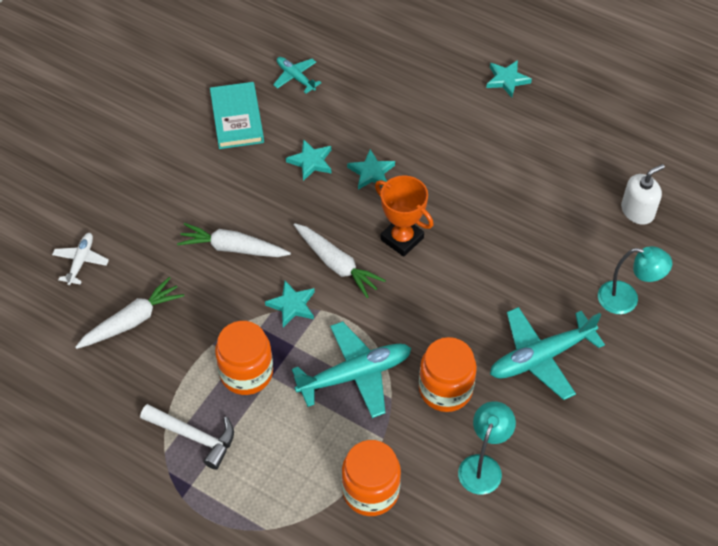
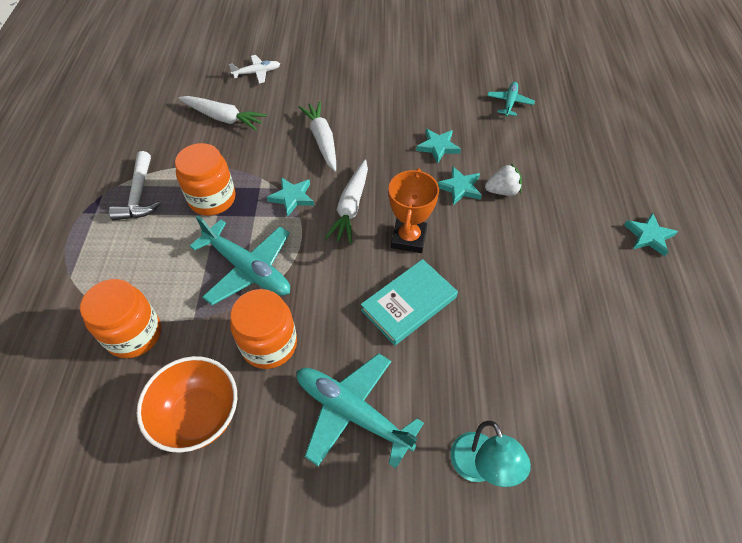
camera: 60 degrees right, 0 degrees up
(237, 118) = (441, 90): turquoise book -> turquoise book (409, 304)
(396, 145) = (502, 191): none -> white strawberry
(483, 466) = (199, 416): turquoise lamp -> orange bowl
(637, 211) = (601, 426): white soap dispenser -> none

